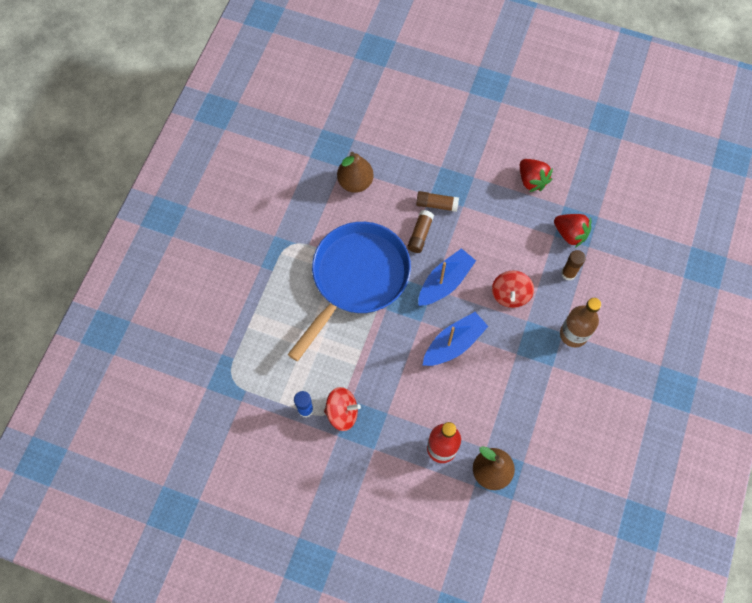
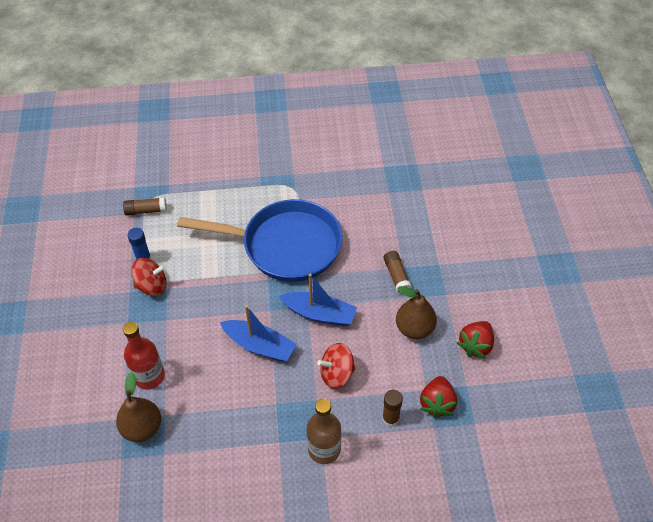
camera: 65 degrees right, 15 degrees down
(342, 413) = (152, 286): red spinning top -> red spinning top turned 75 degrees counterclockwise
(355, 182) = (379, 207): brown pear -> brown pear (414, 328)
(420, 235) = (357, 275): brown glue stick -> brown glue stick (146, 211)

